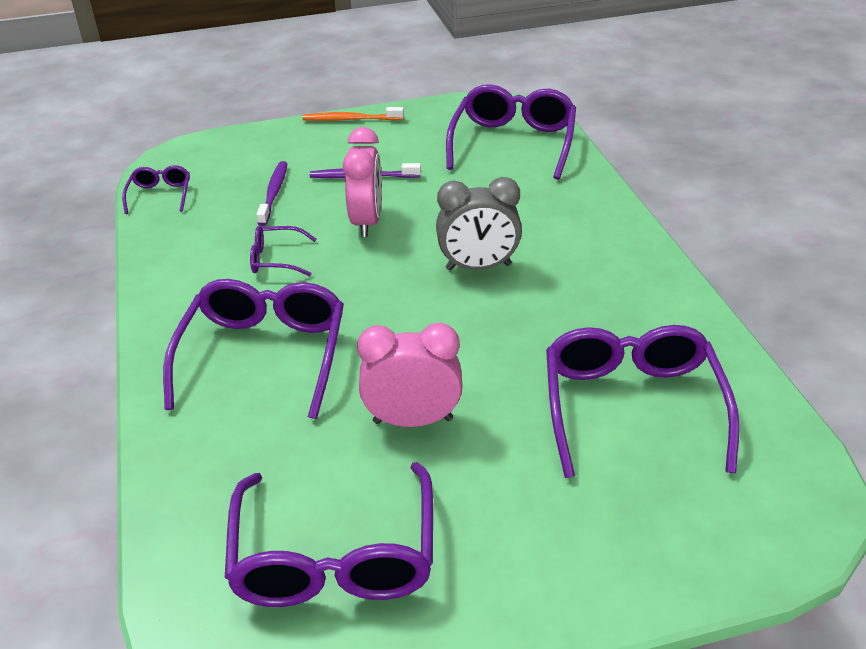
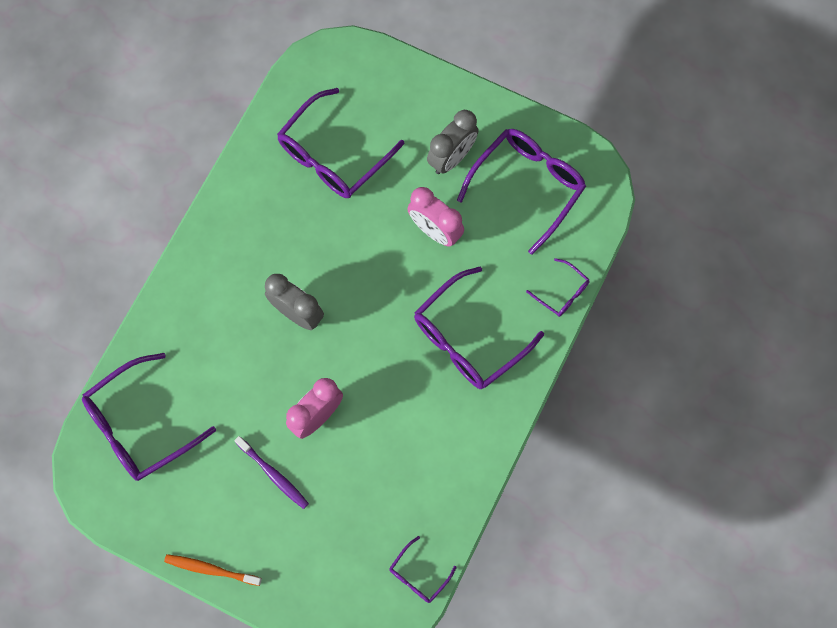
camera: 140 degrees left, 35 degrees up
(274, 193) = (345, 507): purple toothbrush -> none
(276, 259) = (400, 424): purple glasses -> purple glasses (562, 292)
(351, 119) = (211, 569): orange toothbrush -> orange toothbrush turned 150 degrees clockwise
(483, 512) = (452, 158): none -> grey clock

